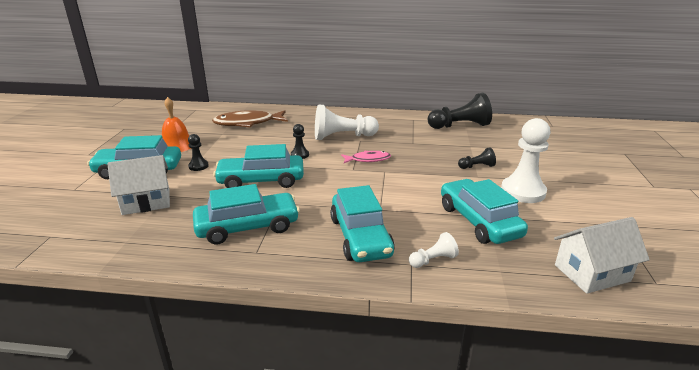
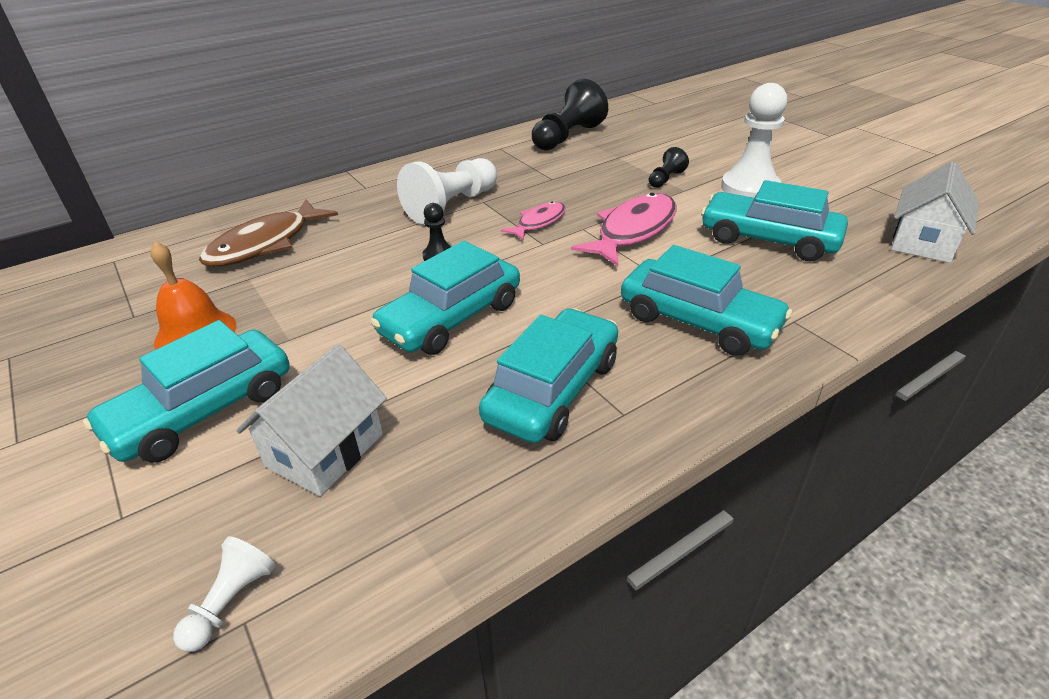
camera: 40 degrees left, 10 degrees up
(198, 166) = (307, 347): black pawn -> none
(408, 183) = (633, 231): none -> pink fish
(433, 260) = (803, 304): white pawn -> white pawn (231, 601)

